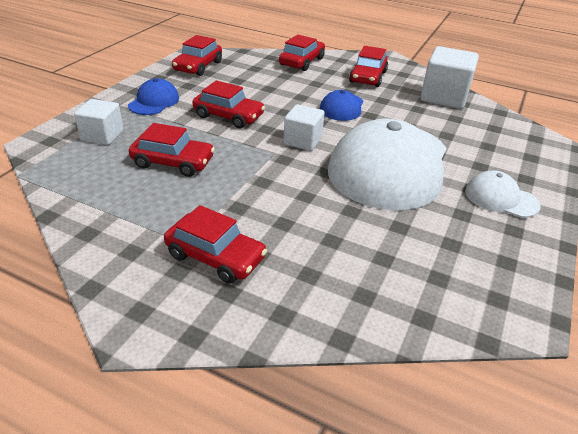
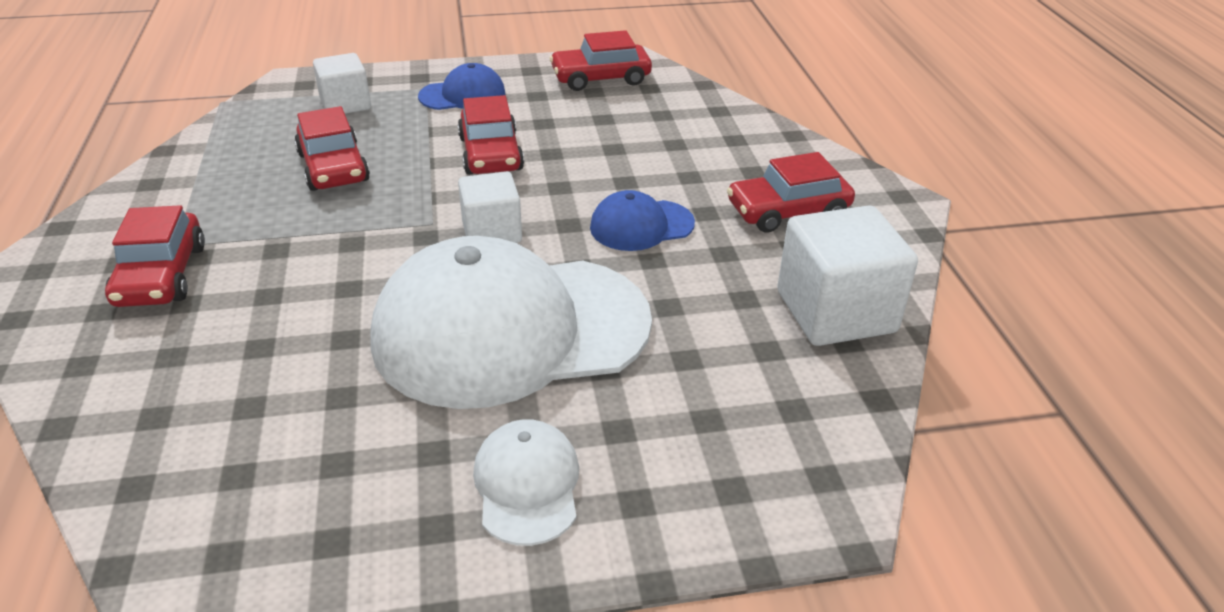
camera: 55 degrees right, 0 degrees up
(302, 62) = (745, 138): red car -> none

